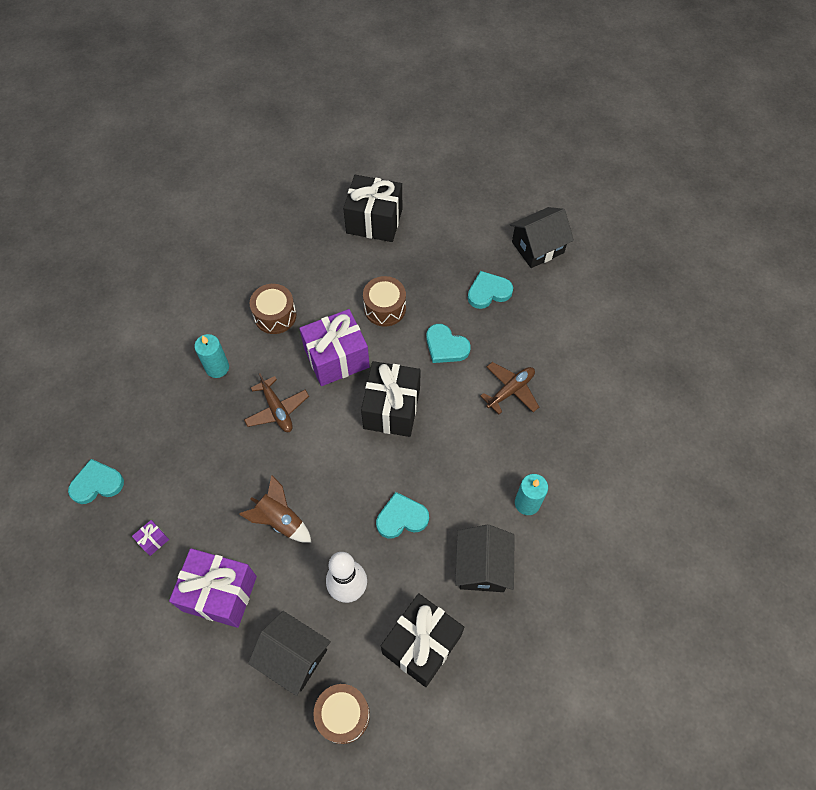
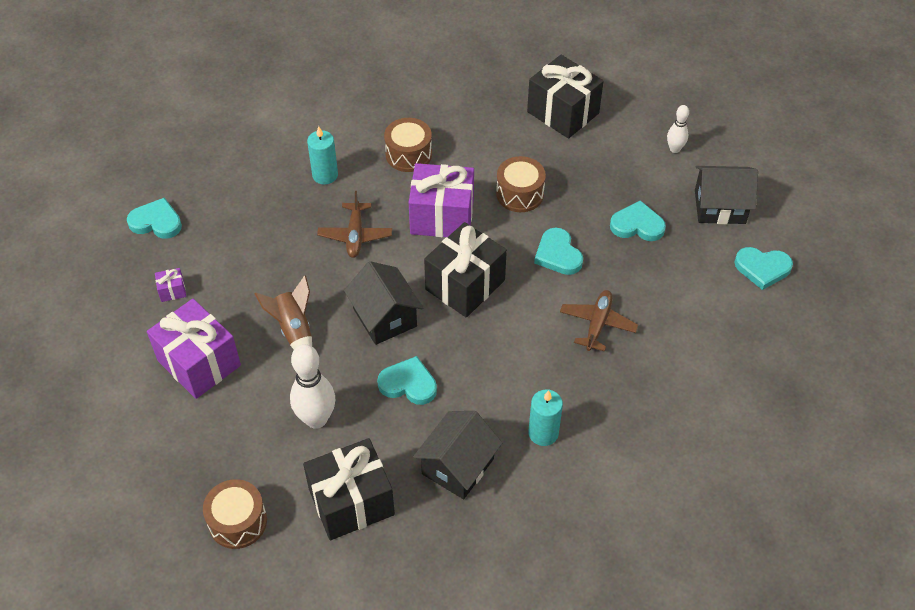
camera: 30 degrees right, 10 degrees down
(293, 656) = (227, 449): black house -> black house (385, 317)
(476, 214) = (674, 149): none -> white bowling pin
(510, 390) = (597, 324): brown plane -> brown plane turned 60 degrees counterclockwise
(597, 284) = (762, 268): none -> turquoise heart

